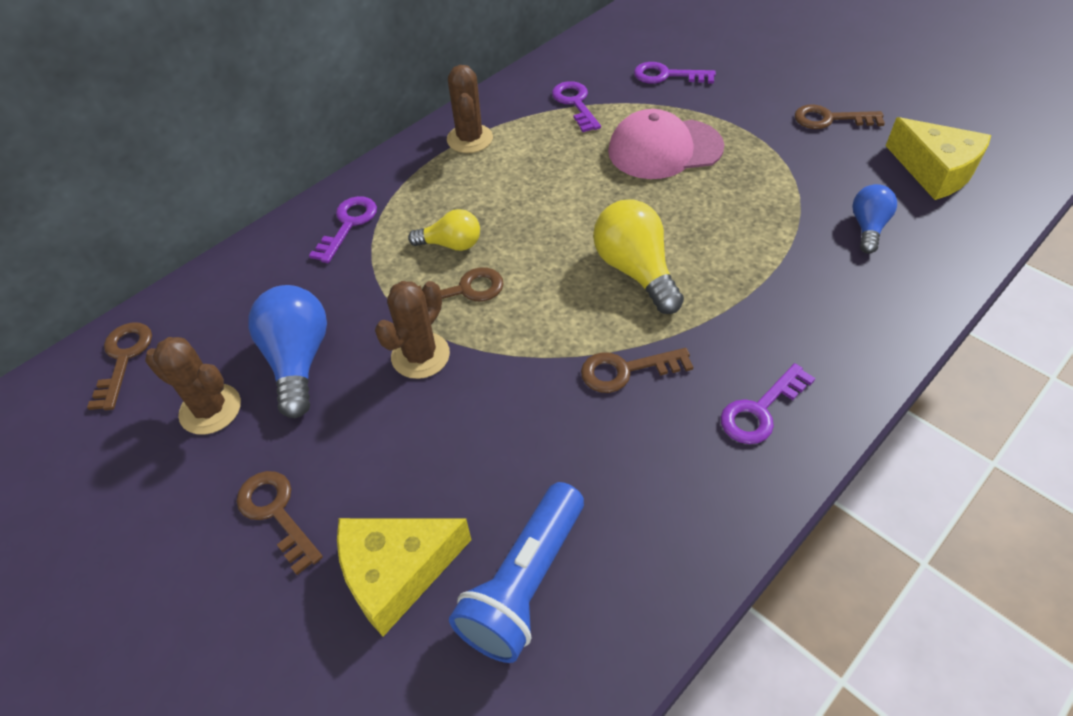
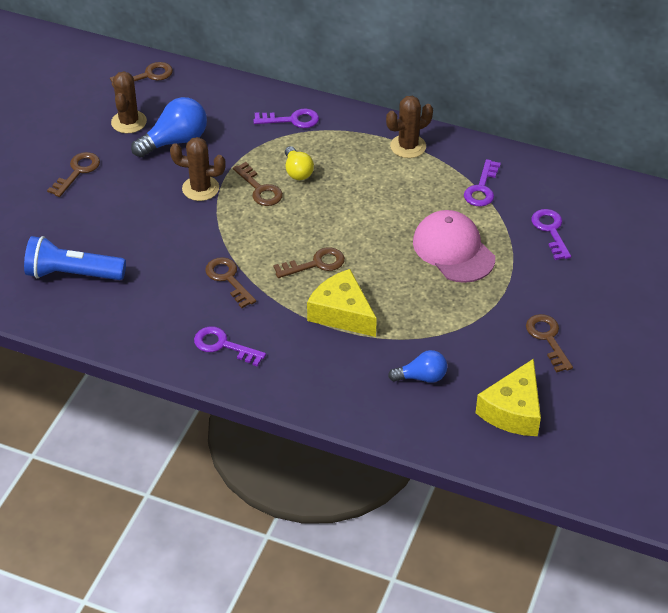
camera: 65 degrees right, 5 degrees down
(396, 572) = (62, 226): yellow cheese -> yellow cheese (342, 313)
(575, 103) = (482, 188): purple key -> purple key turned 150 degrees clockwise
(635, 271) = (315, 264): yellow light bulb -> brown key

